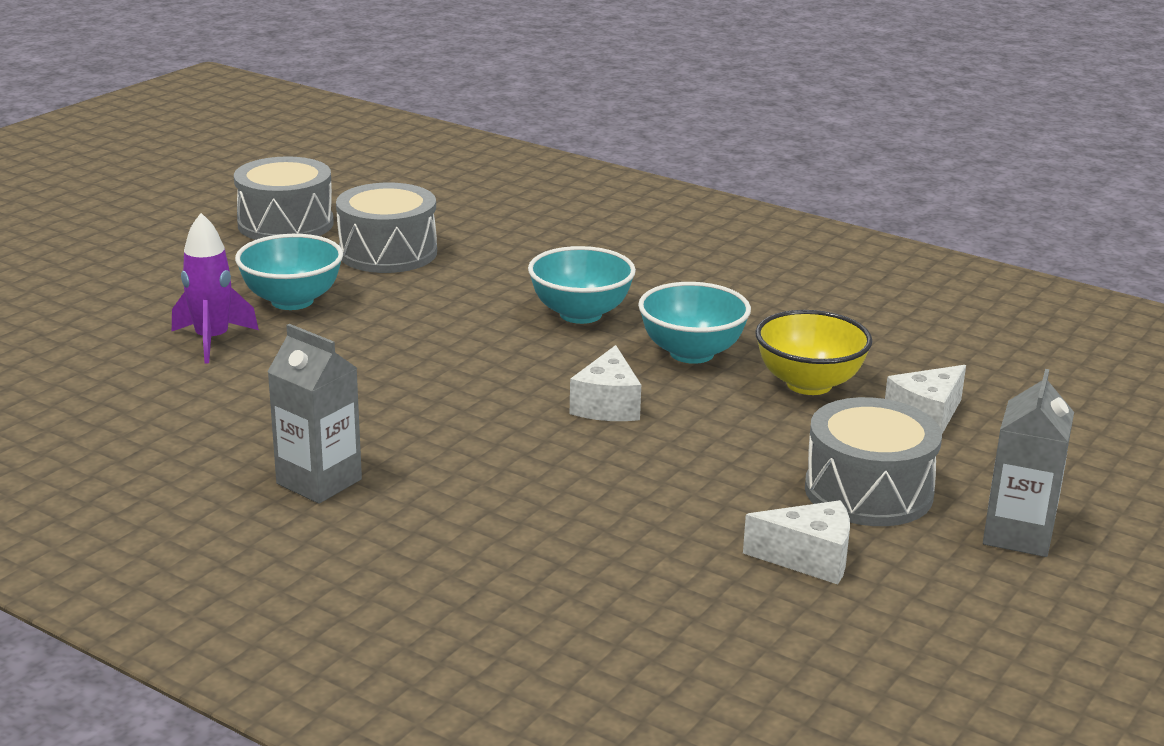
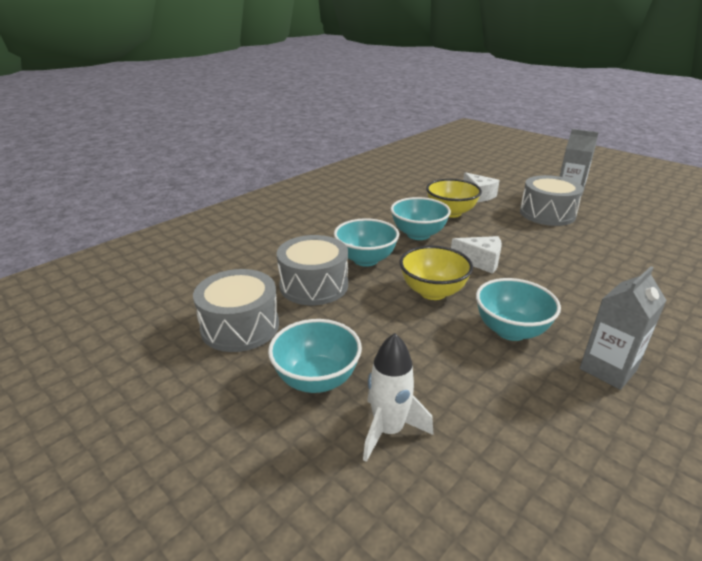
camera: 80 degrees left, 5 degrees up
(212, 340) = (388, 430): purple rocket -> white rocket
(285, 224) = (144, 382): grey drum -> grey drum (314, 285)
(403, 418) = (510, 330): none -> turquoise bowl
(496, 364) = (433, 292): none -> yellow bowl
(809, 558) = (609, 231): white cheese -> none

